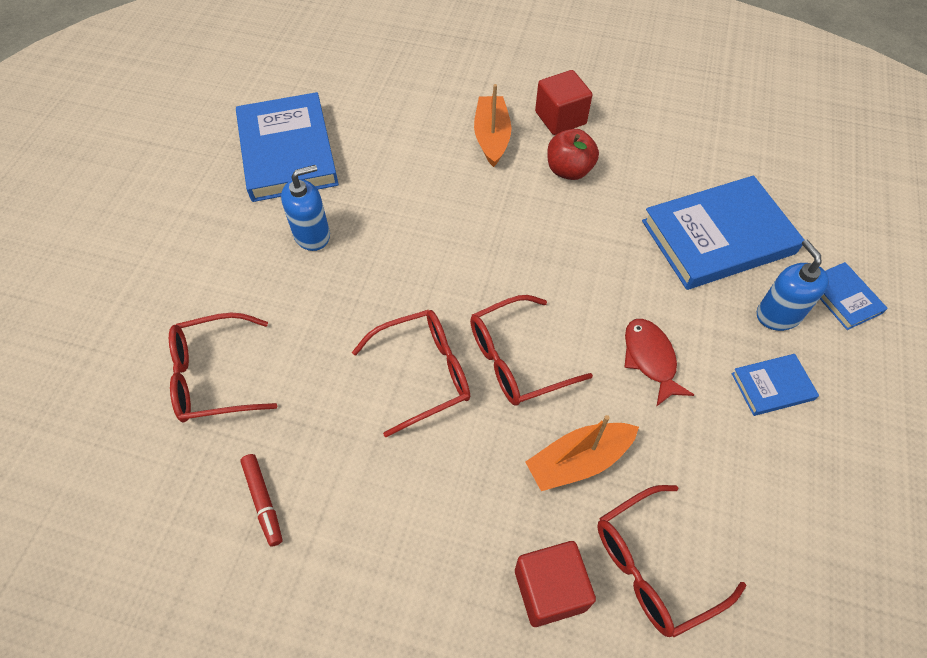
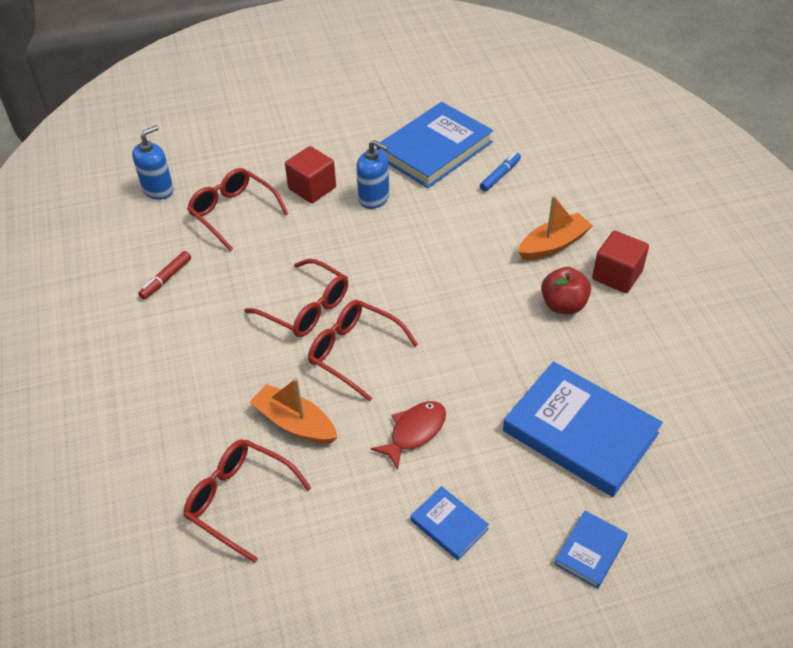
camera: 60 degrees right, 10 degrees down
(371, 125) = (500, 176): none -> blue marker
(550, 590) = (189, 447): red cube -> red cube (312, 188)
(778, 315) = (529, 505): blue soap dispenser -> blue soap dispenser (158, 190)

